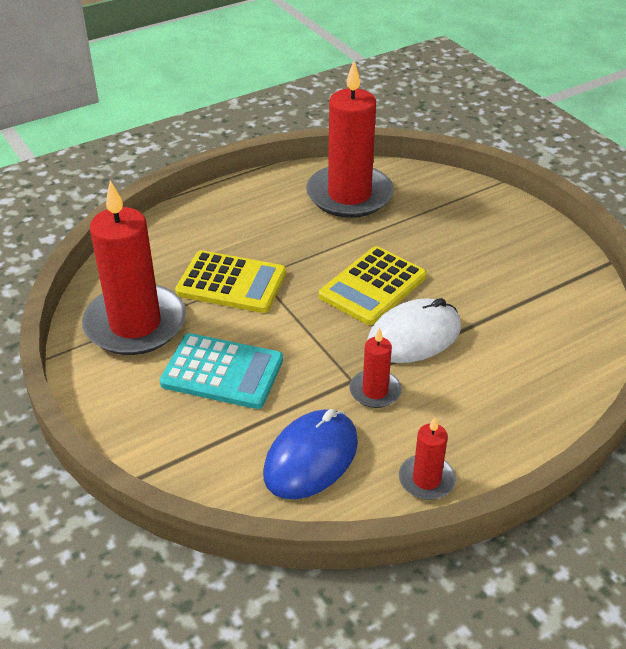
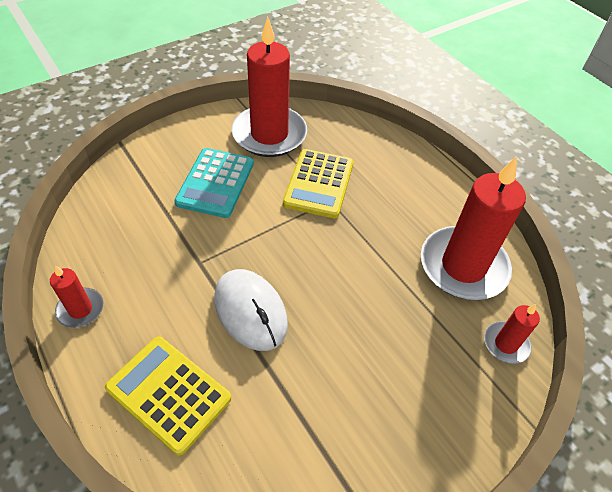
camera: 85 degrees right, 10 degrees up
(311, 458) = (120, 235): blue mouse -> none
(373, 286) = (320, 281): yellow calculator -> yellow calculator (168, 393)
(375, 391) = (184, 278): red candle -> red candle (506, 344)

